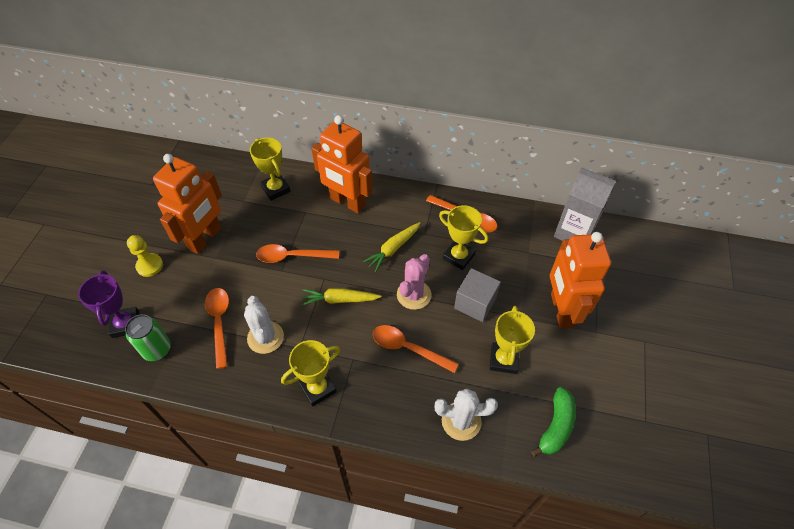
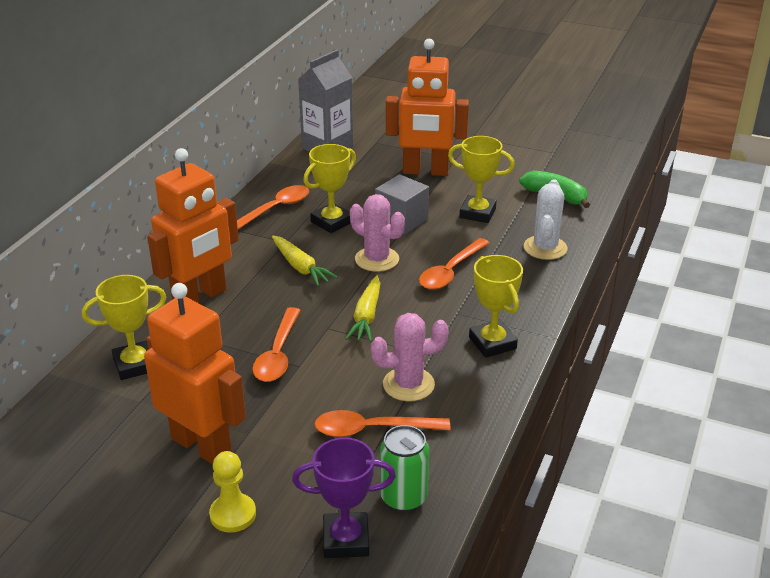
camera: 80 degrees left, 20 degrees down
(265, 337) = (408, 384): white cactus -> pink cactus

